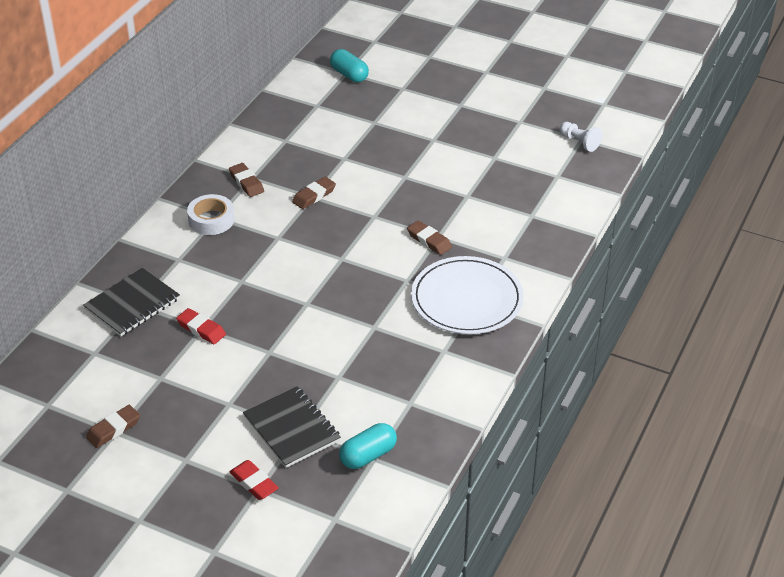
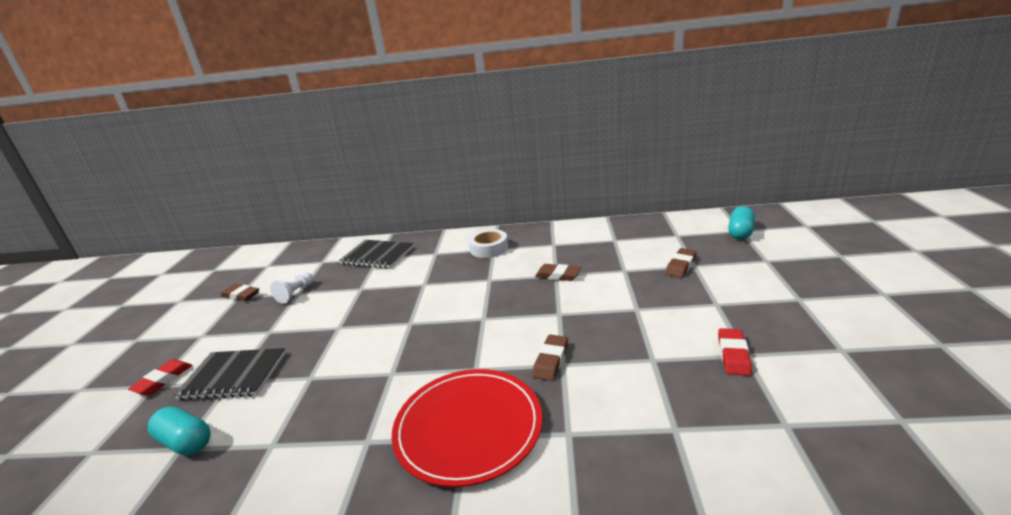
camera: 70 degrees right, 15 degrees down
(201, 329) = (358, 288): red eraser -> red eraser (733, 355)
(246, 183) = (545, 245): brown eraser -> brown eraser (680, 266)
(292, 429) = (234, 376): black notebook -> black notebook turned 60 degrees clockwise
(467, 299) = (468, 427): white plate -> red plate
(579, 142) = (891, 421): white pawn -> white pawn (295, 293)

